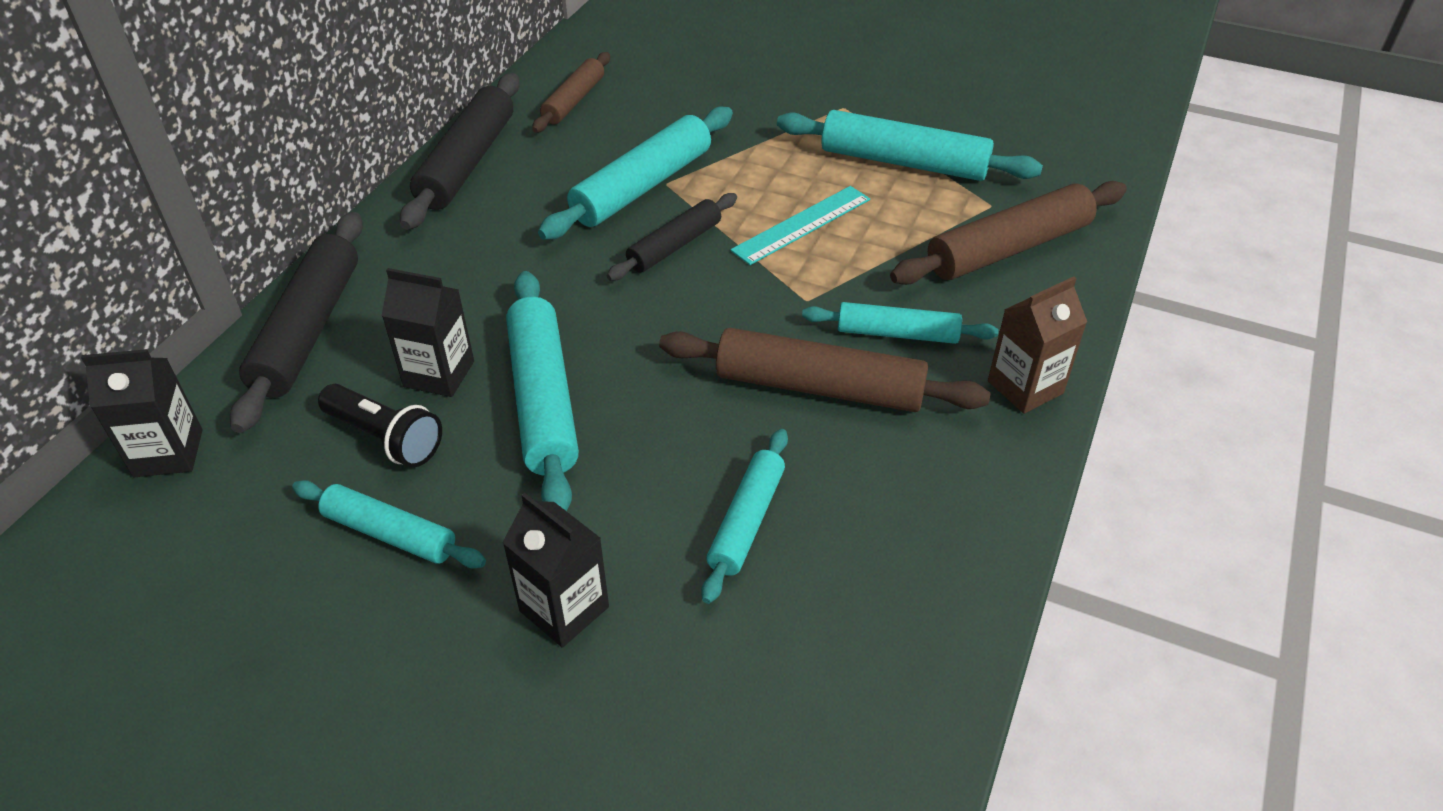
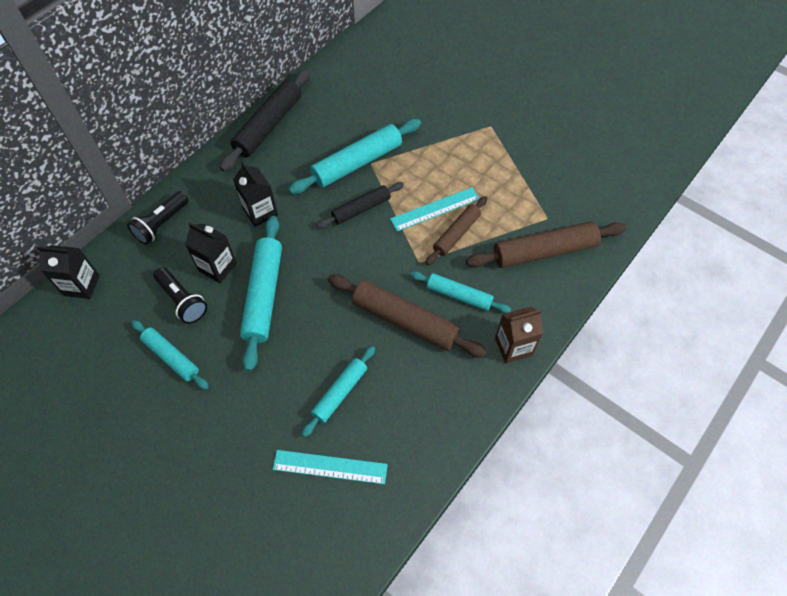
camera: 15 degrees right, 15 degrees up
(309, 330) = (161, 224): black rolling pin -> black flashlight
(564, 609) = (239, 420): black carton -> black carton (260, 212)
(574, 101) = (339, 91): brown rolling pin -> brown rolling pin (456, 234)
(776, 647) = (330, 467): none -> turquoise ruler
(903, 162) = (509, 175): turquoise rolling pin -> none

